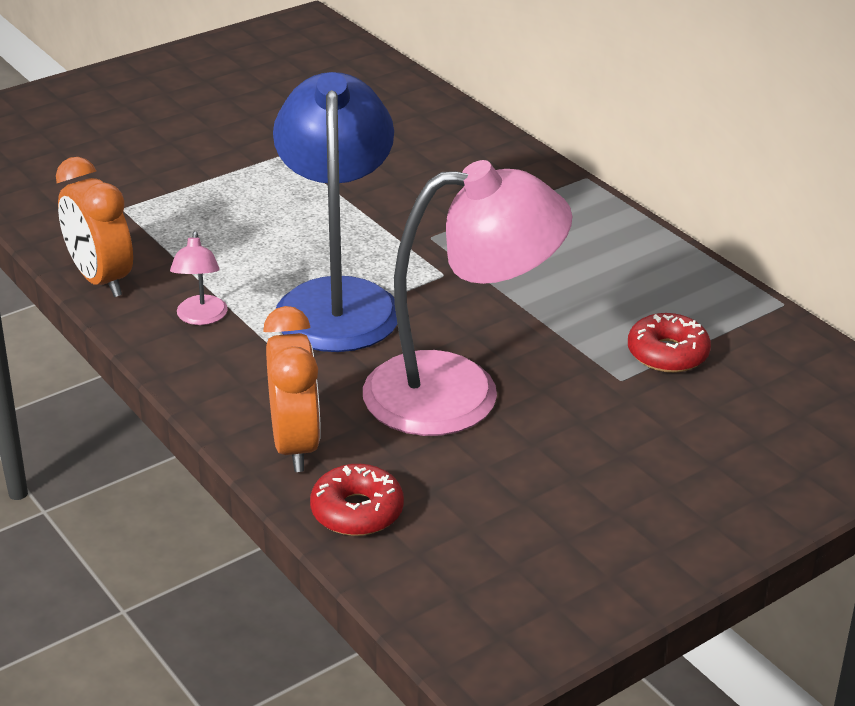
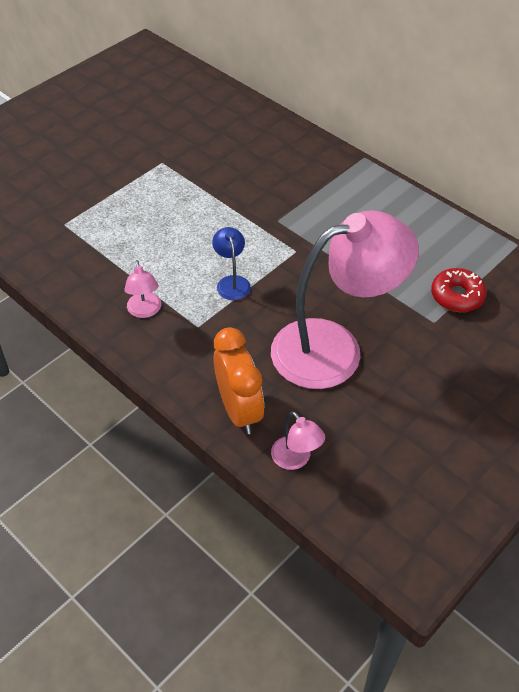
camera: 10 degrees left, 15 degrees up
(101, 280) = (67, 288): orange clock -> none
(337, 299) = (232, 282): blue lamp -> blue lamp, size x0.40
(357, 511) = (296, 459): red donut -> pink lamp

